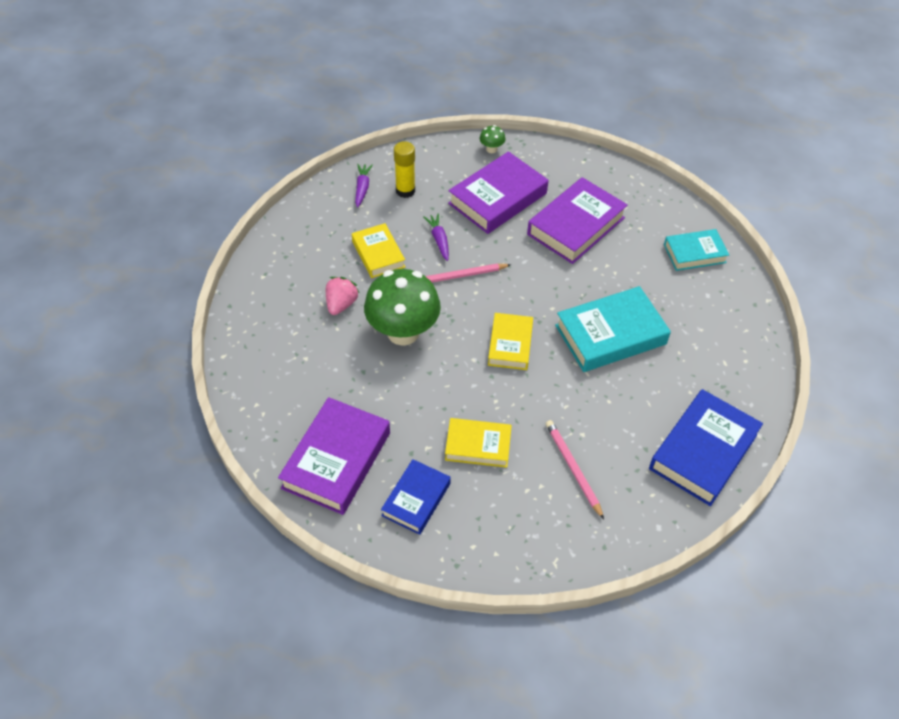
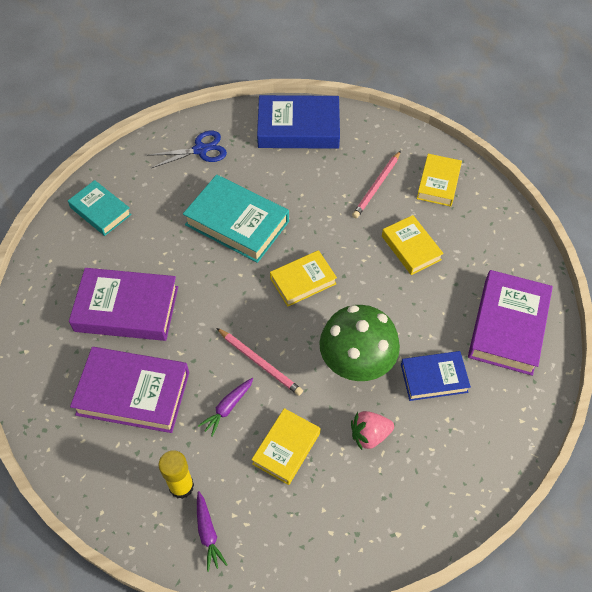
camera: 125 degrees left, 5 degrees up
(336, 460) = (508, 326): purple book -> purple book turned 60 degrees counterclockwise
(362, 188) = (208, 533): purple carrot -> purple carrot turned 75 degrees counterclockwise
(416, 499) = (486, 257): blue book -> blue book (434, 378)
(491, 149) = (58, 445): green mushroom -> none
(535, 526) = (438, 183): none -> yellow book
(725, 355) = (200, 150): none -> blue scissors

